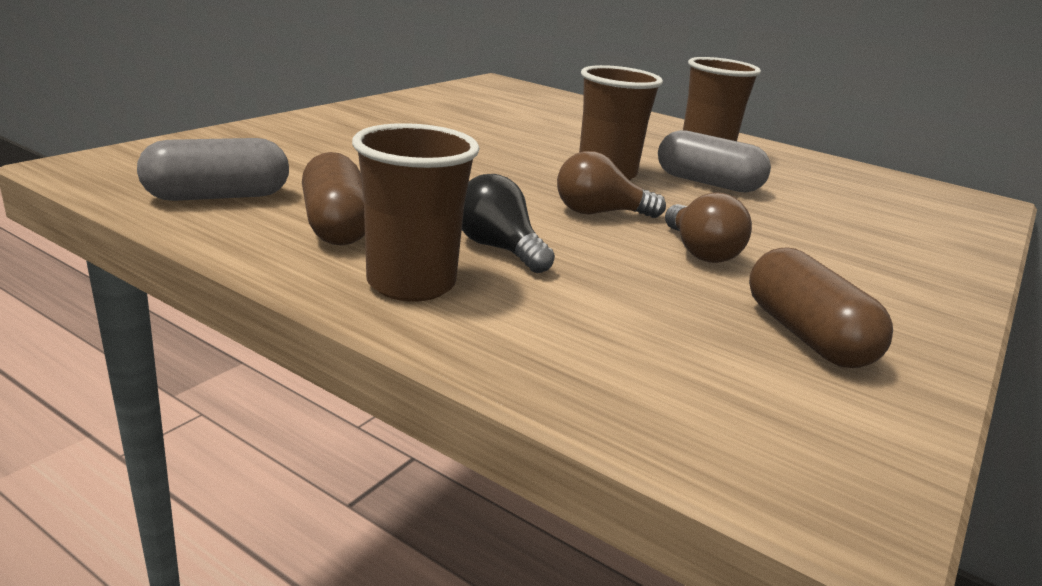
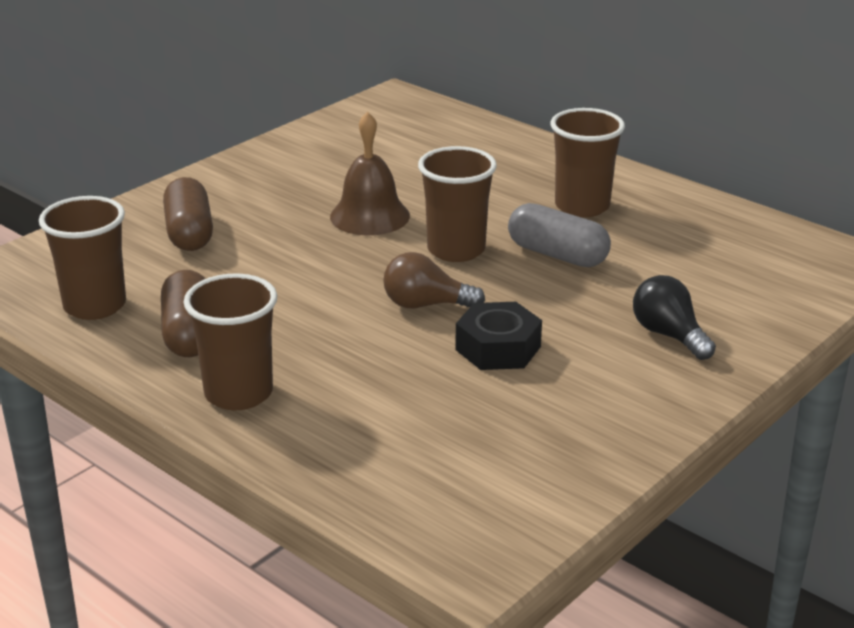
camera: 10 degrees right, 5 degrees up
(217, 196) = (95, 306): grey capsule -> brown cup
(498, 248) = (319, 353): black light bulb -> black light bulb (669, 335)
(508, 147) = (370, 216): none -> brown bell
(700, 252) = (498, 348): brown light bulb -> black nut
(806, 335) = (539, 433): brown capsule -> brown capsule (189, 233)

